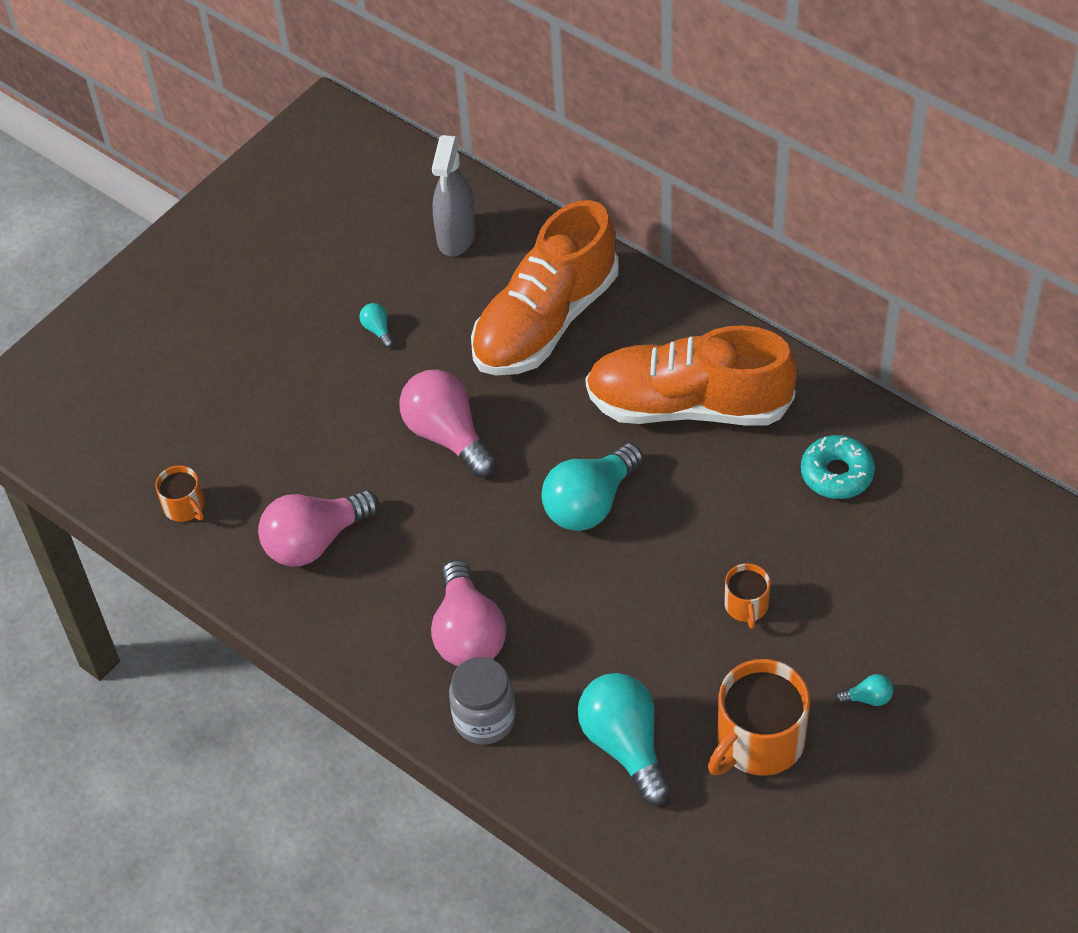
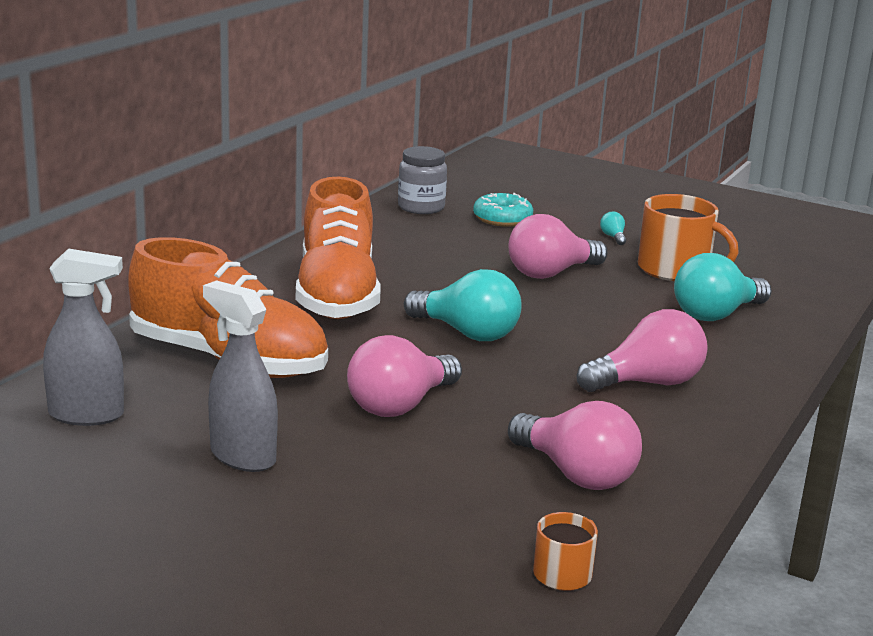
camera: 105 degrees left, 30 degrees down
(377, 330) = (242, 456): turquoise light bulb -> grey spray bottle
(484, 719) = (734, 371): grey jar -> grey jar (421, 207)
(746, 605) = (550, 273): orange mug -> pink light bulb
(837, 474) = (402, 243): turquoise donut -> turquoise donut (502, 219)

